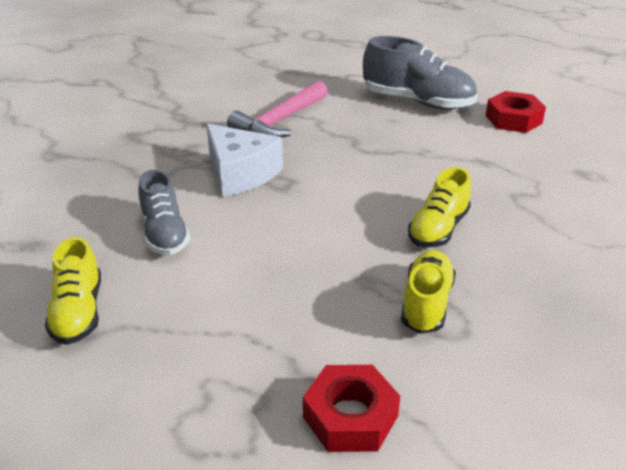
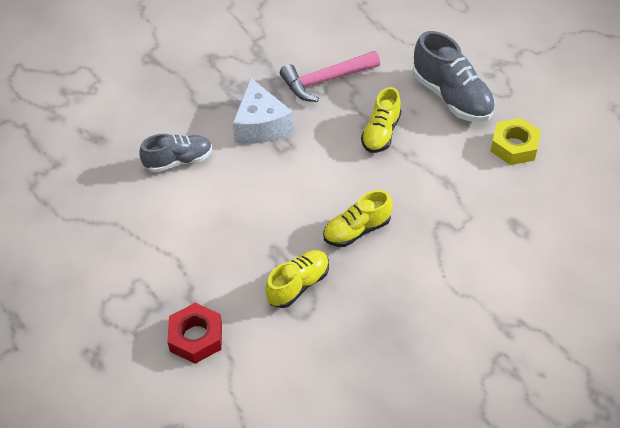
camera: 30 degrees right, 15 degrees up
(78, 312) = (97, 203): yellow shoe -> yellow shoe (381, 133)
(164, 233) = (179, 161): grey shoe -> grey shoe turned 120 degrees counterclockwise
(513, 119) = (514, 146): red nut -> yellow nut

